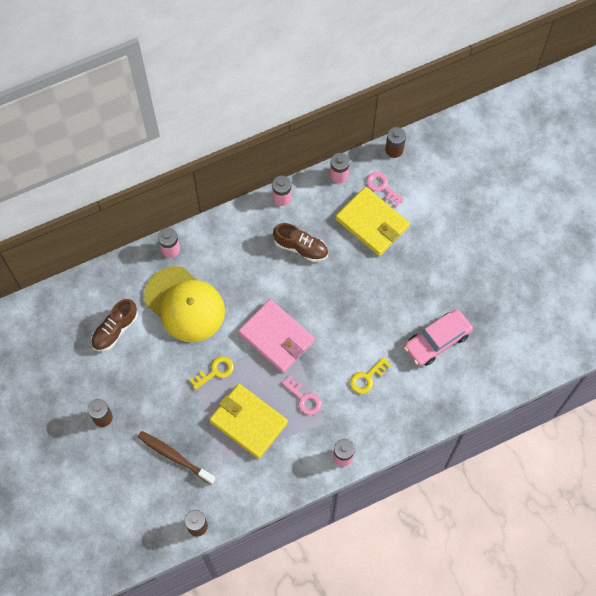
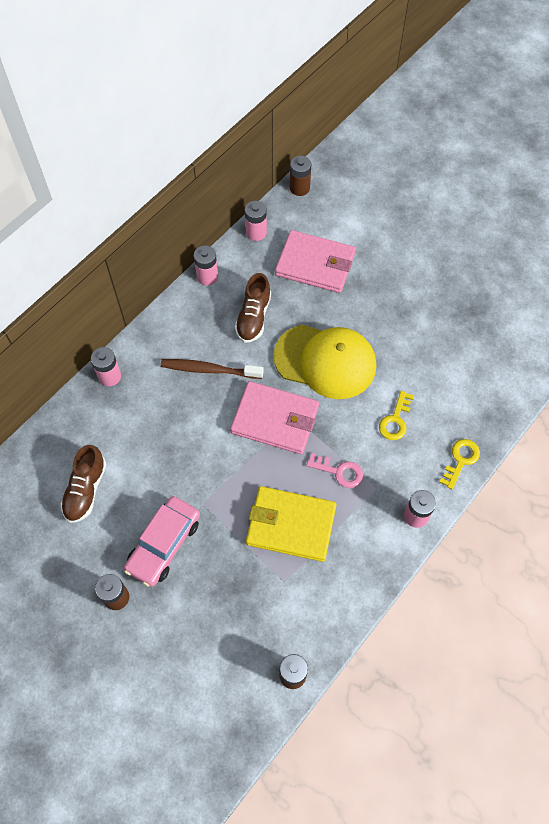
camera: 25 degrees left, 5 degrees down
(174, 457) = (225, 604): brown toothbrush -> brown toothbrush (209, 370)
(184, 304) = (154, 428): yellow cap -> yellow cap (325, 361)
(215, 371) = (225, 486): yellow key -> yellow key (460, 460)
(301, 247) = (253, 317): brown shoe -> brown shoe turned 105 degrees clockwise
(372, 223) = (315, 264): yellow wallet -> pink wallet
(382, 187) = (306, 226): pink key -> none
(437, 340) = (446, 351): pink car -> pink car (164, 544)

